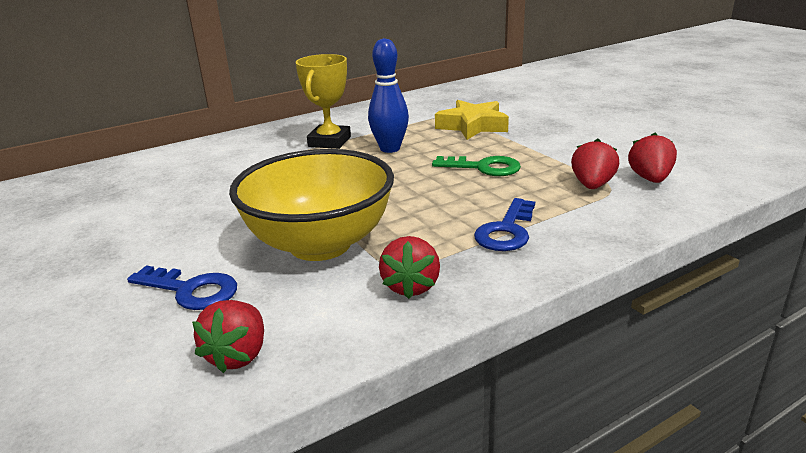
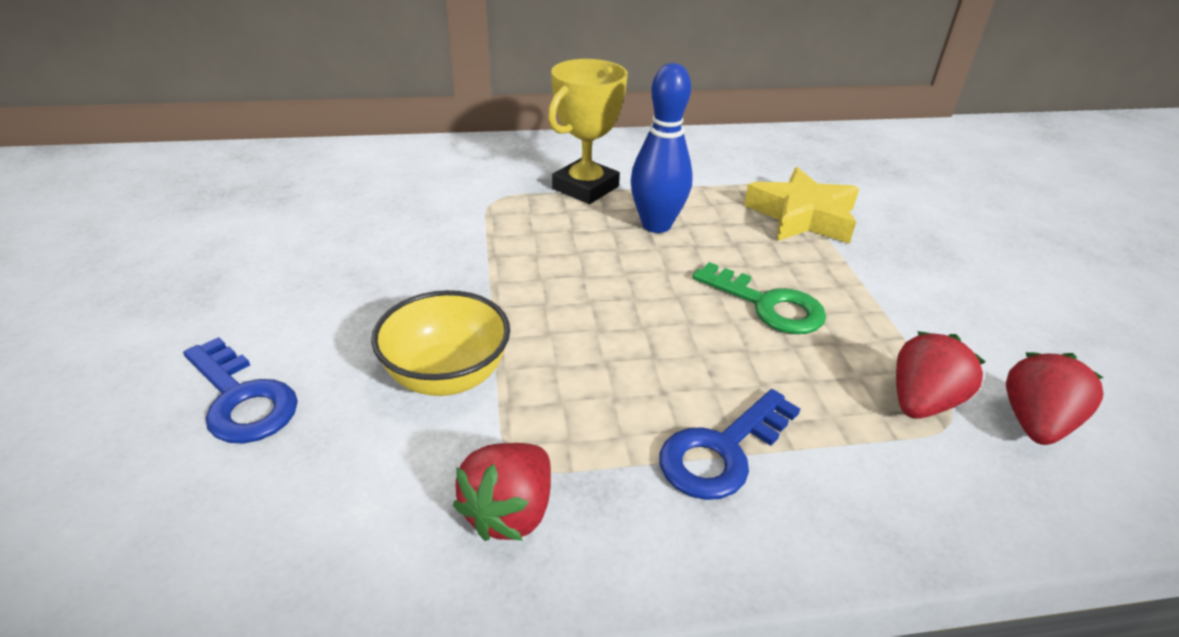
camera: 20 degrees right, 10 degrees up
(238, 355) = (207, 548): red strawberry -> none
(320, 244) = (447, 376): yellow bowl -> yellow bowl, size x0.57

